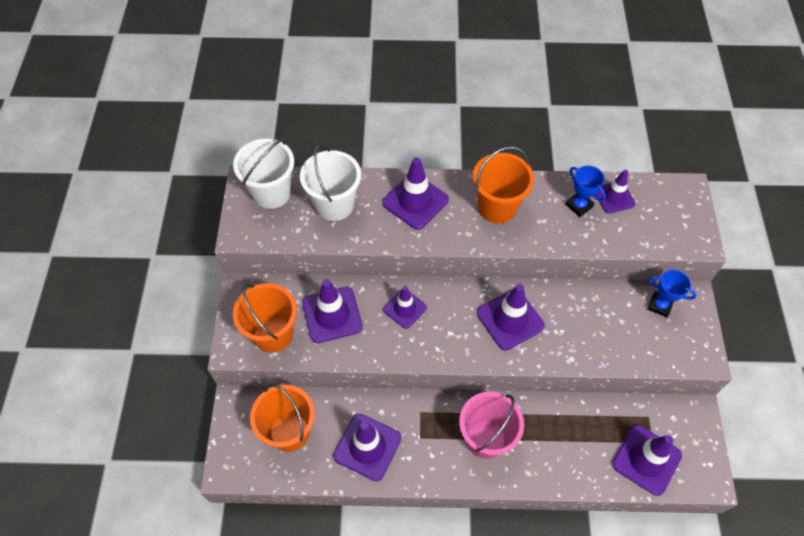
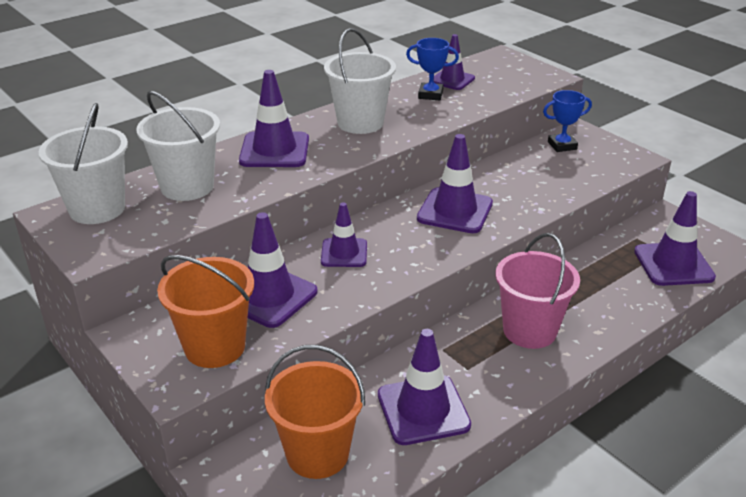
camera: 40 degrees left, 25 degrees down
(497, 207) = (360, 123): orange bucket -> white bucket

